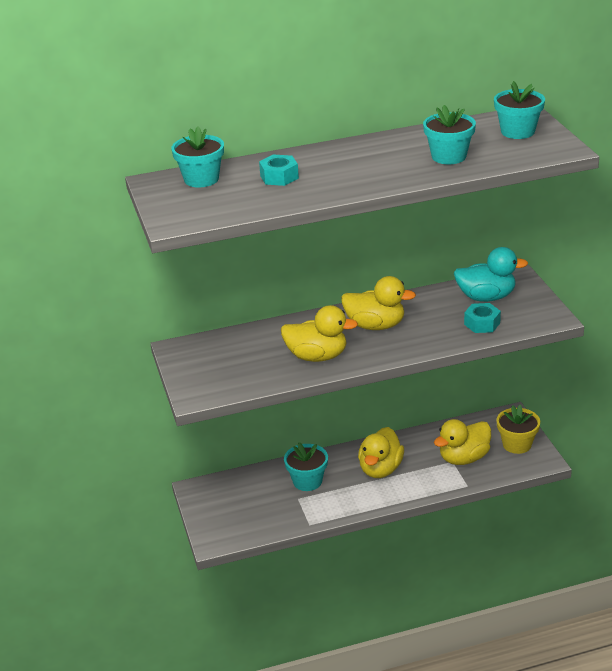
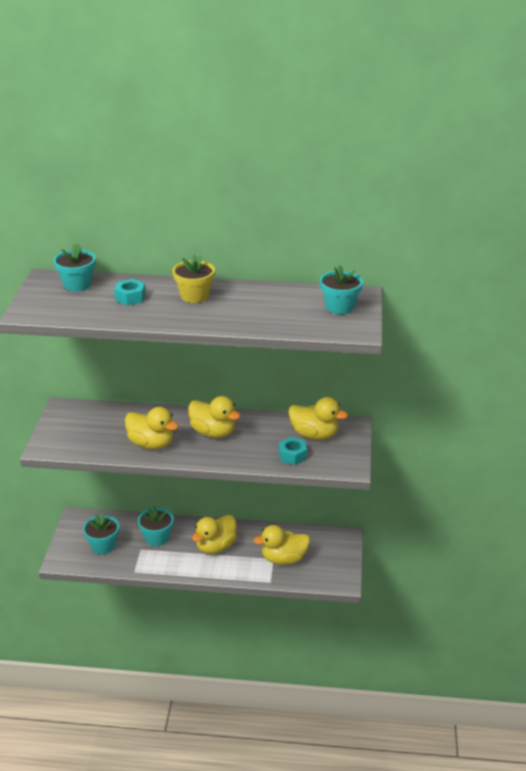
camera: 20 degrees right, 0 degrees up
(449, 156) = (266, 314): turquoise flower pot -> turquoise flower pot (103, 546)
(486, 297) = (314, 435): turquoise duck -> yellow duck
(517, 444) = (332, 562): yellow flower pot -> yellow flower pot (194, 296)

